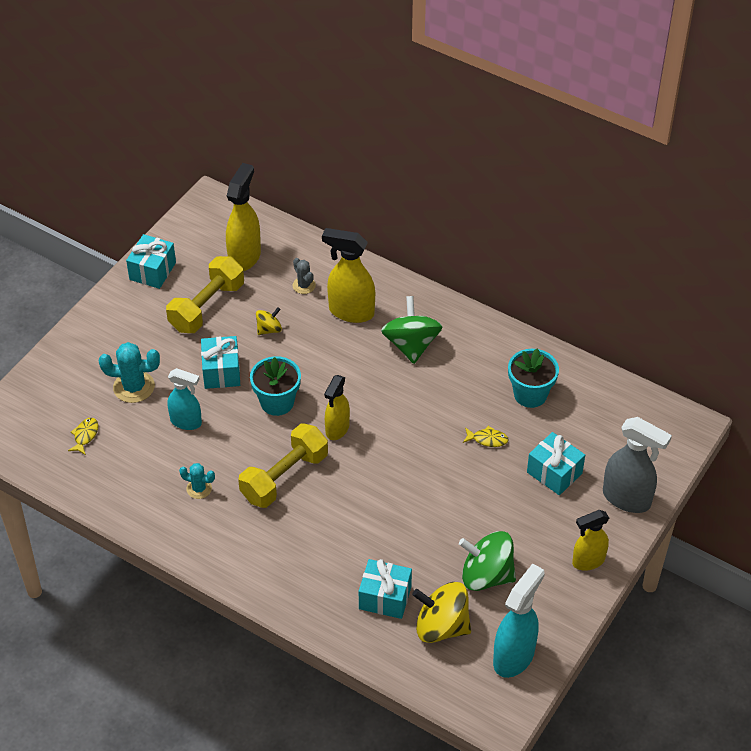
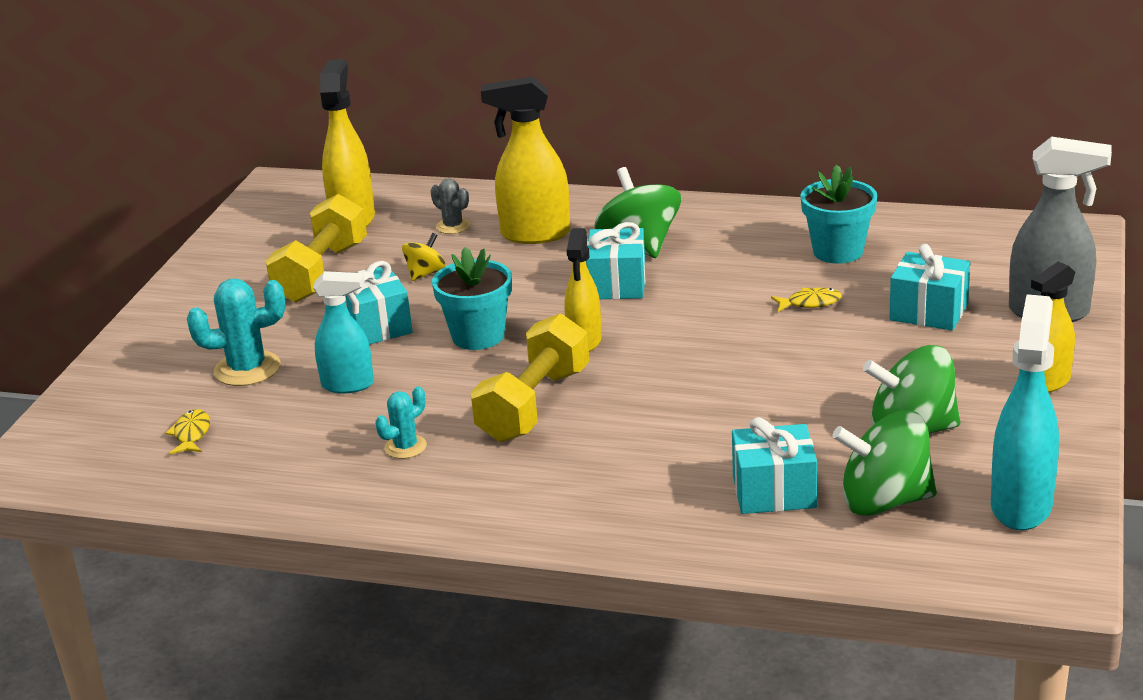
camera: 15 degrees left, 20 degrees down
(152, 271) = (223, 258): turquoise gift -> turquoise gift (617, 284)
(199, 488) = (405, 447): turquoise cactus -> turquoise cactus turned 45 degrees counterclockwise
(441, 626) = (884, 501): yellow spinning top -> green spinning top

